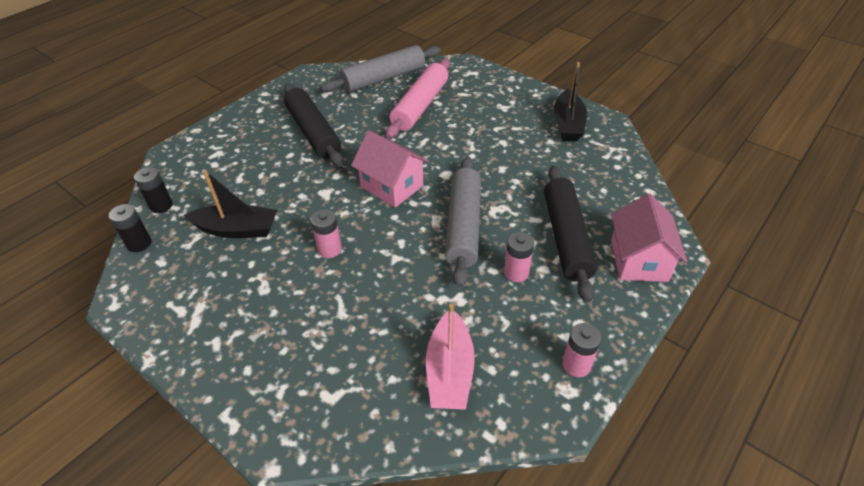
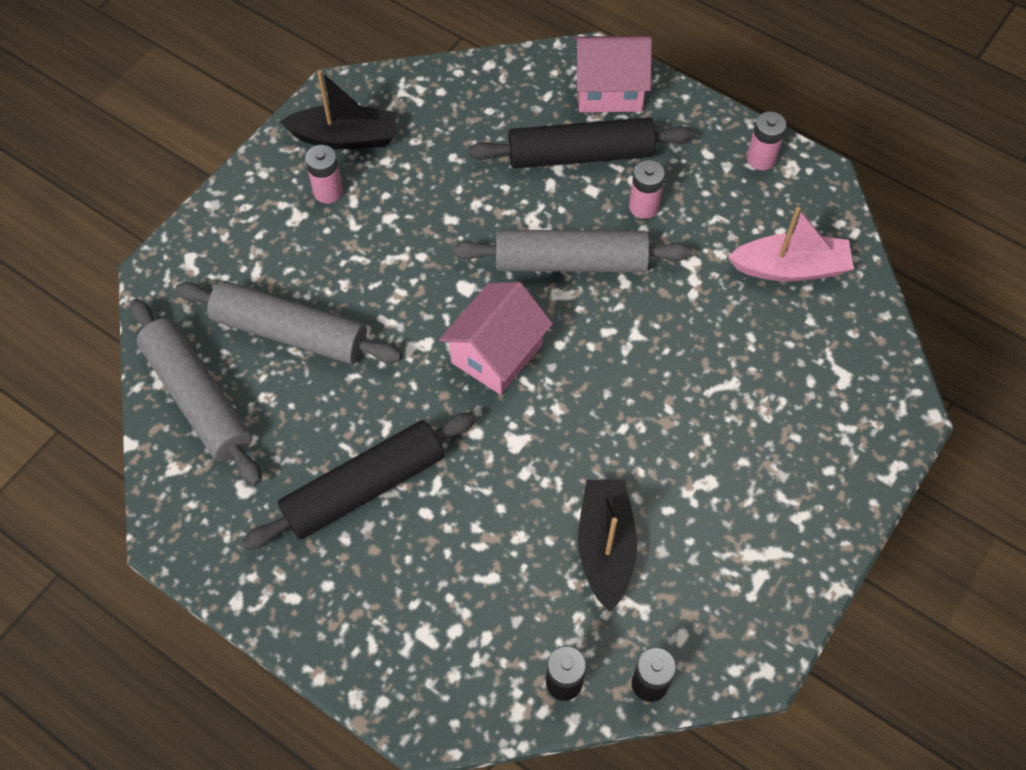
camera: 95 degrees left, 15 degrees up
(330, 249) = (630, 415): pink battery -> pink battery (328, 191)
(420, 106) = (290, 333): pink rolling pin -> grey rolling pin

